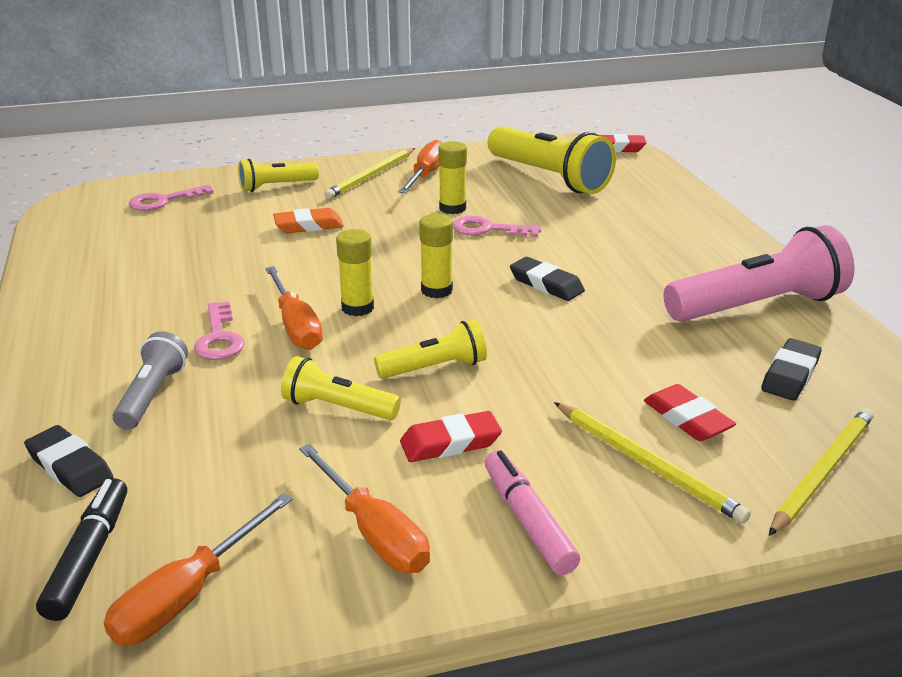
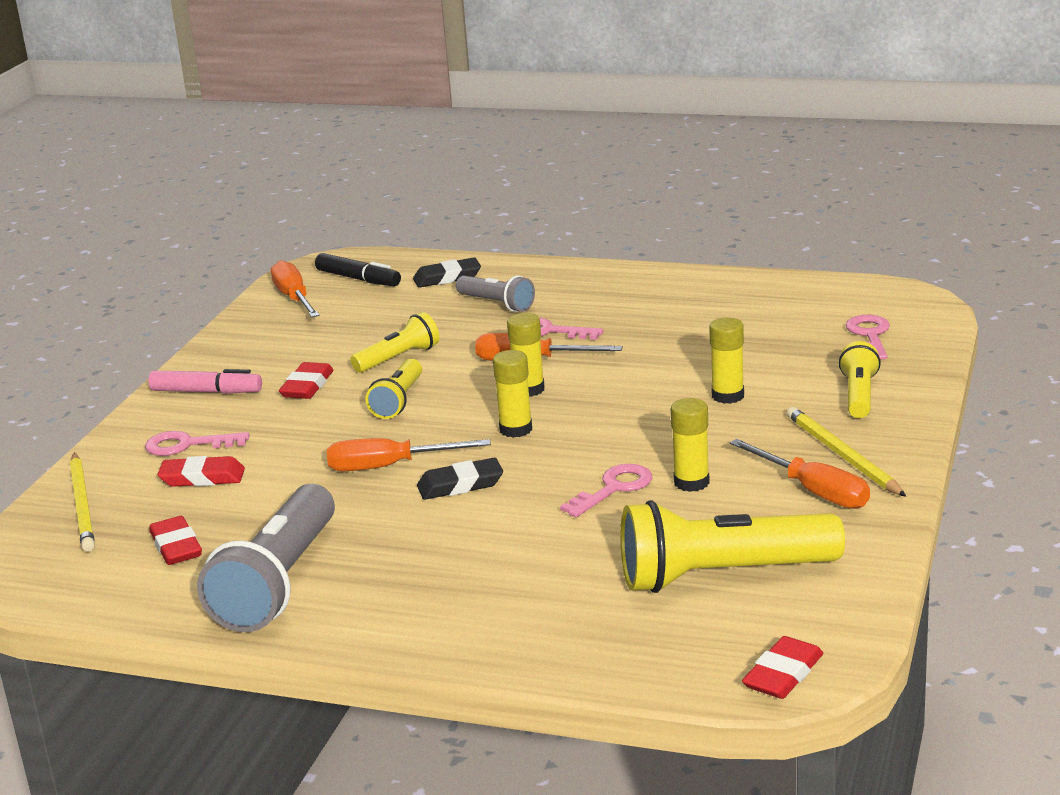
camera: 125 degrees right, 5 degrees down
(308, 226) = (727, 396): orange eraser -> yellow glue stick
(374, 532) = (266, 348): orange screwdriver -> orange screwdriver (389, 466)
(647, 464) = (188, 445): yellow pencil -> pink key
(757, 306) = (278, 583): pink flashlight -> grey flashlight
(790, 375) = (176, 547): black eraser -> red eraser

